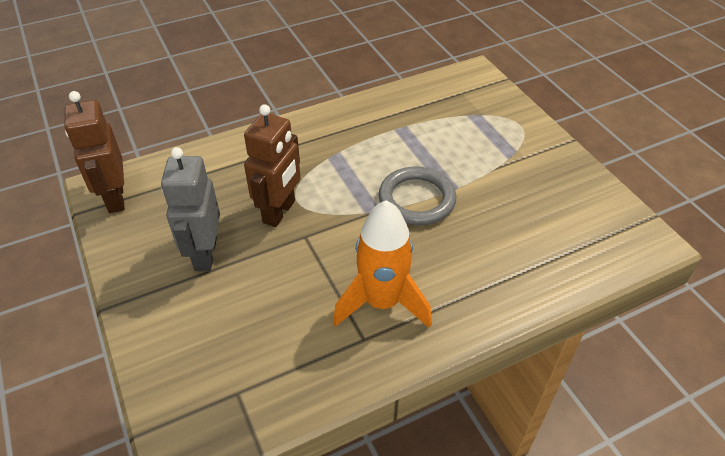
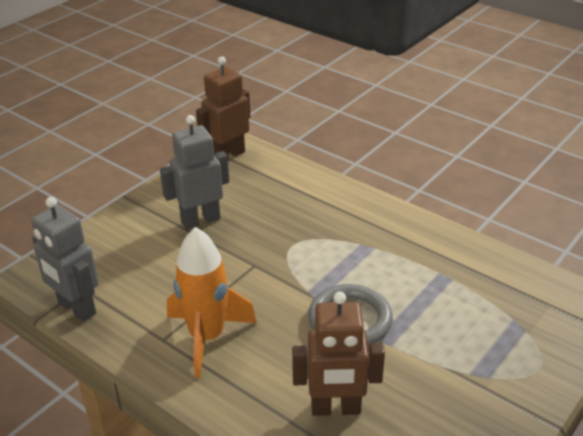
camera: 65 degrees right, 10 degrees down
(269, 406) = (76, 308): none -> grey robot
(279, 212) = (271, 240): brown robot -> brown robot (335, 408)

